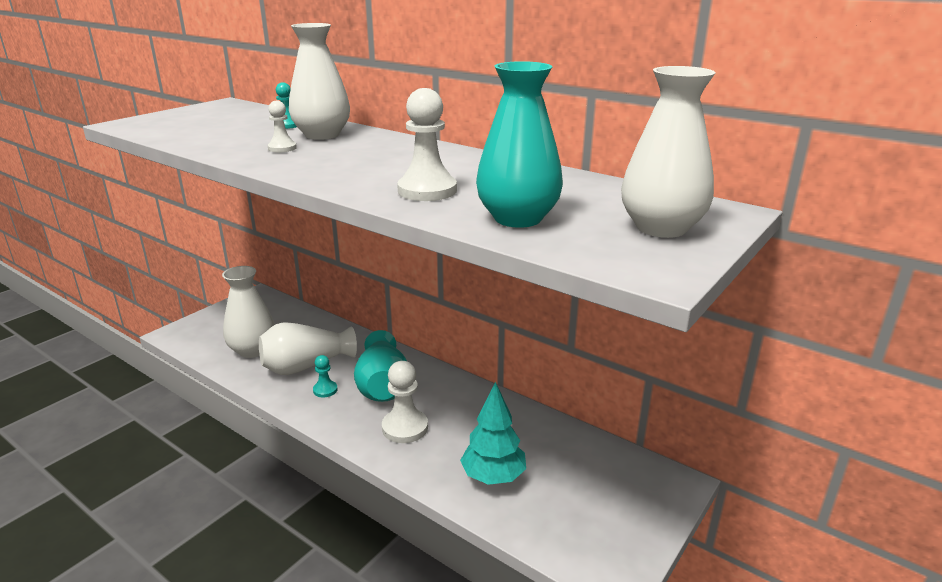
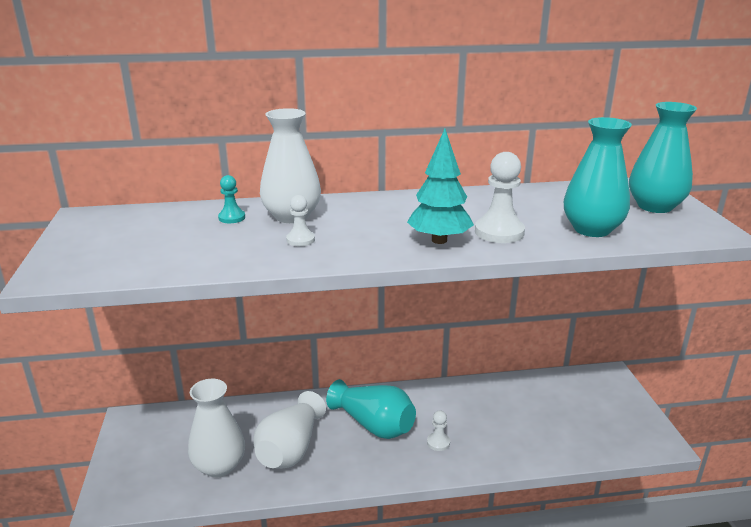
camera: 45 degrees left, 0 degrees up
(325, 390) = (339, 455): turquoise pawn -> none
(405, 428) = (438, 442): white pawn -> white pawn, size x0.56
(493, 476) = (534, 435): turquoise tree -> turquoise tree (439, 240)
(661, 228) = (655, 206): white vase -> turquoise vase

